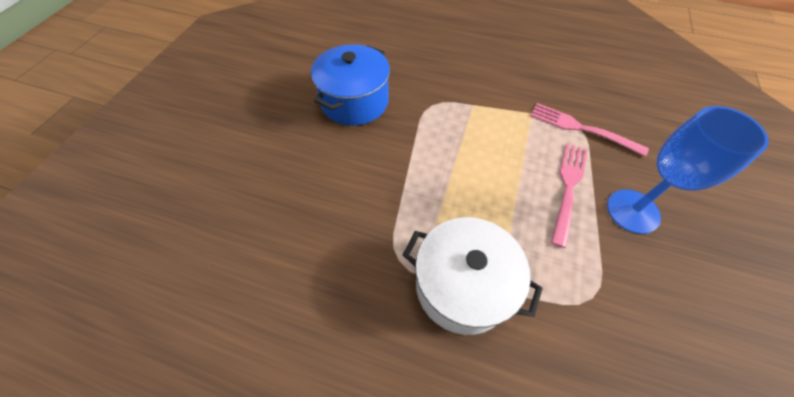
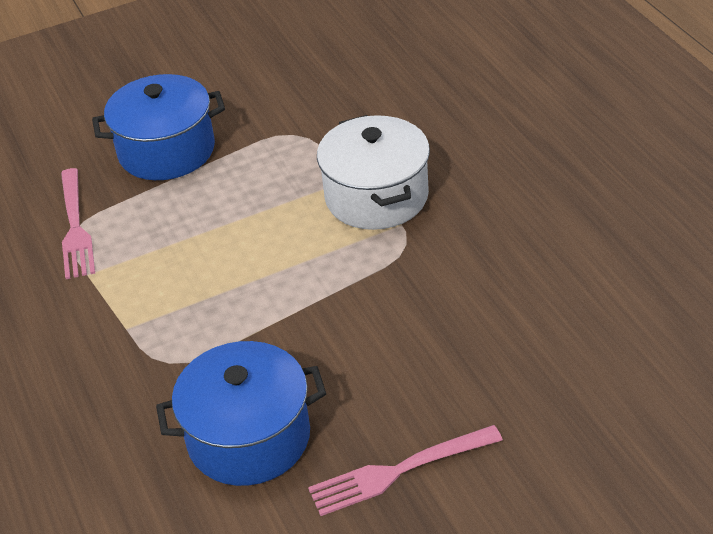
camera: 130 degrees left, 15 degrees down
(568, 188) = (183, 196): pink fork -> pink fork (399, 471)
(633, 211) = (167, 151): blue goblet -> blue pot

